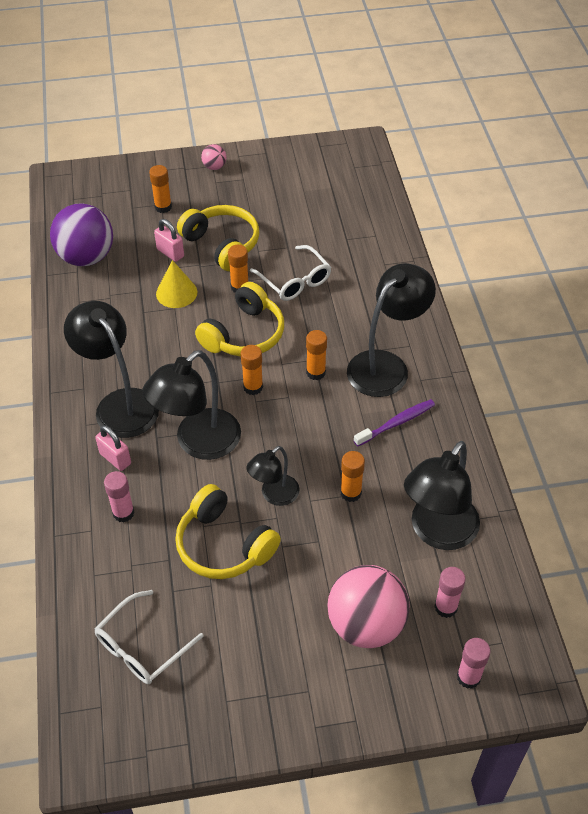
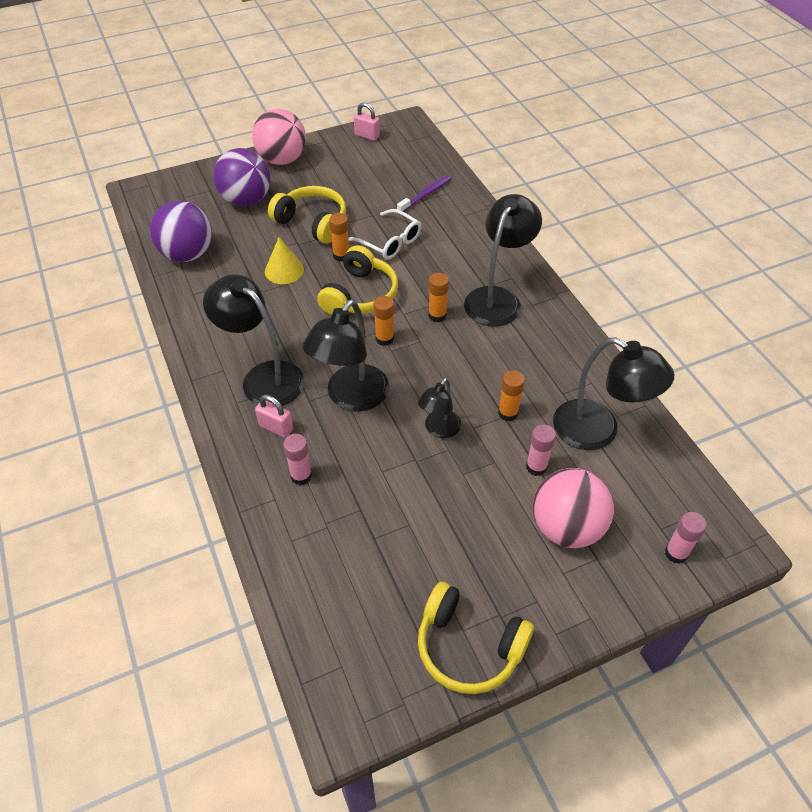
camera: 15 degrees left, 0 degrees up
(142, 646) = (363, 597): white glasses -> none
(163, 207) = (246, 200): orange glue stick -> purple ball
(170, 253) = (266, 237): pink padlock -> pink padlock (367, 136)
(214, 167) = (282, 159): pink ball -> pink ball, size x2.25
(224, 545) = (408, 485): yellow headphones -> yellow headphones (469, 646)
(396, 423) = (525, 345): purple toothbrush -> purple toothbrush (425, 195)
(437, 532) = (598, 431): black lamp -> black lamp turned 75 degrees counterclockwise
(445, 607) = (631, 495): pink glue stick -> pink glue stick (536, 467)

